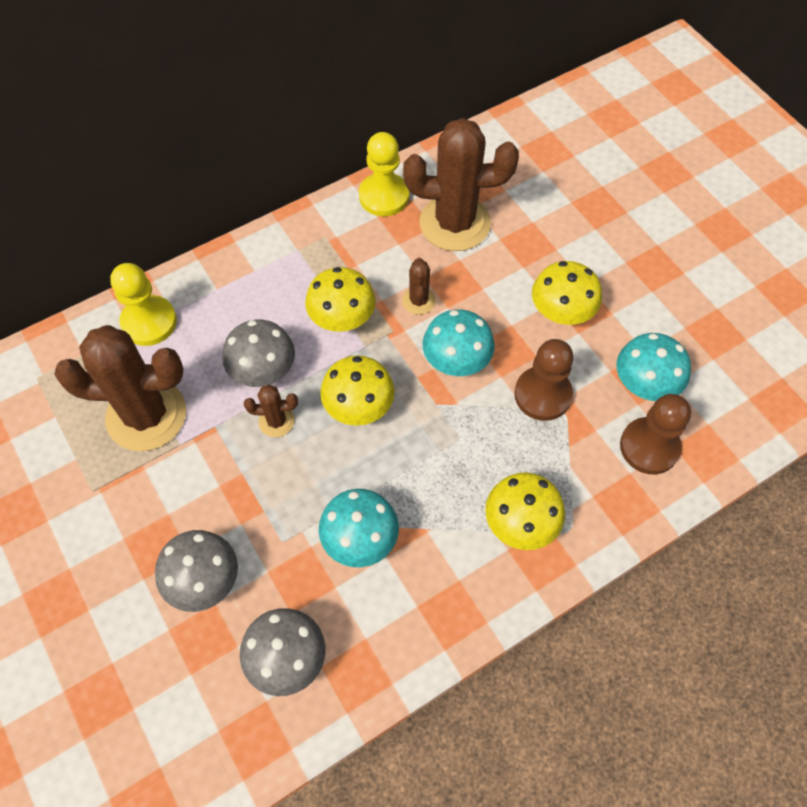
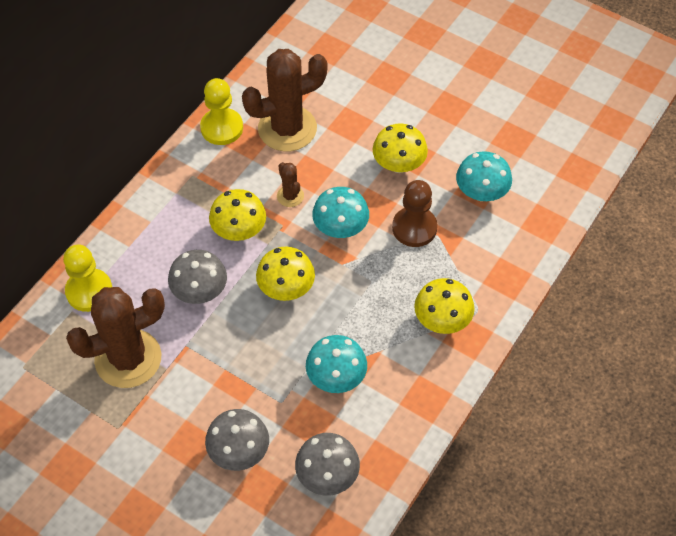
camera: 25 degrees left, 5 degrees down
(276, 421) = (230, 323): brown cactus -> none
(649, 447) = (504, 234): brown pawn -> none

